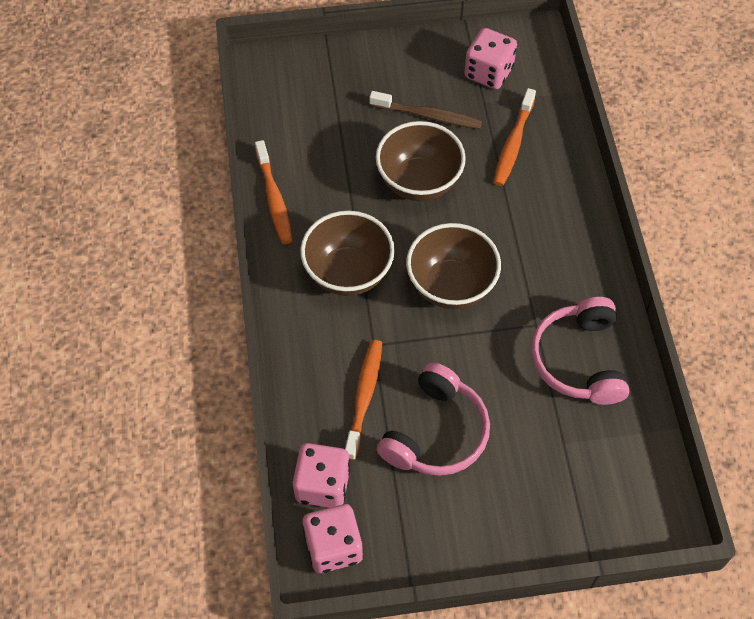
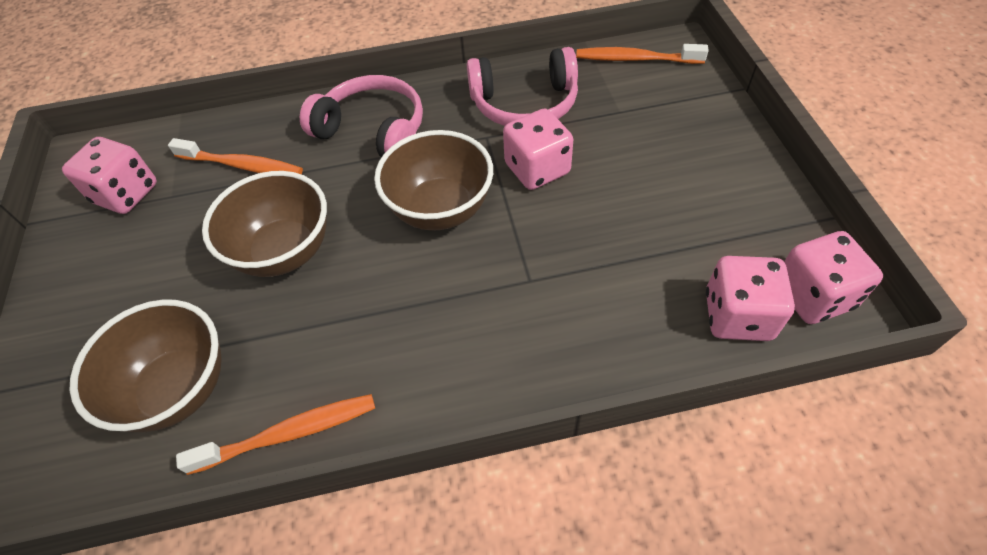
camera: 90 degrees left, 5 degrees down
(348, 273) = (424, 319): brown bowl -> brown bowl (179, 389)
(364, 397) = (605, 283): orange toothbrush -> orange toothbrush (636, 59)
(428, 116) = (178, 250): brown toothbrush -> none
(435, 432) = (635, 210): pink headphones -> pink headphones (373, 131)
(491, 362) = (537, 169): none -> pink dice

